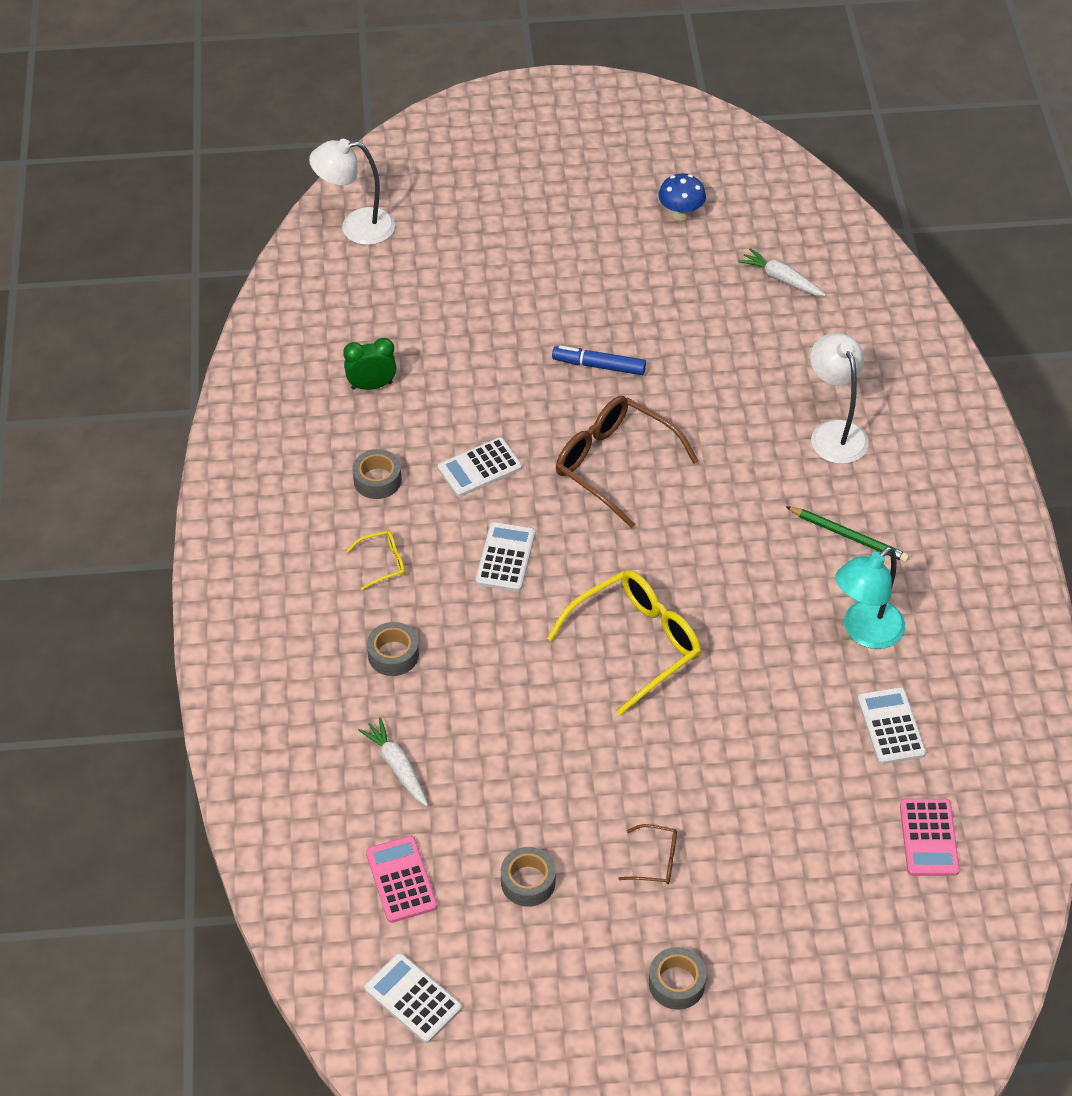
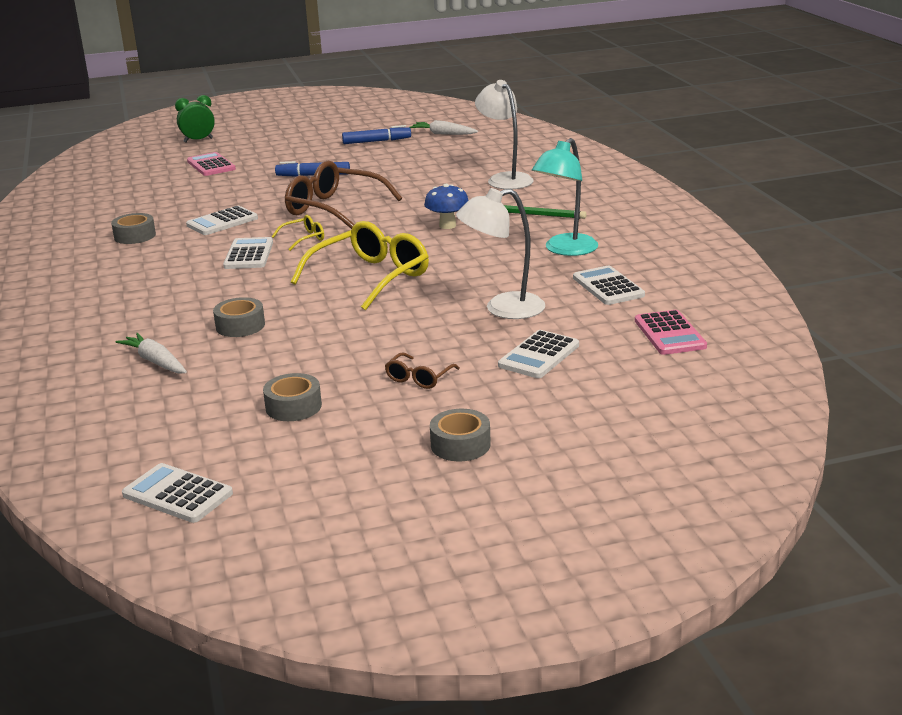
camera: 10 degrees left, 25 degrees down
(356, 227) = (117, 149): white lamp -> white lamp (503, 309)
(372, 385) = (130, 201): green clock -> green clock (198, 140)
(383, 563) = (140, 269): yellow glasses -> yellow glasses (304, 238)
(393, 654) = (150, 308): grey tape -> grey tape (240, 326)
(401, 879) = (162, 423): pink calculator -> pink calculator (211, 165)
(656, 860) = (419, 378): brown glasses -> brown glasses turned 120 degrees clockwise
(680, 214) = (362, 122): blue mushroom -> blue mushroom (447, 226)
(691, 282) = (376, 141): none -> blue marker
(784, 847) = (539, 355): none -> white calculator

